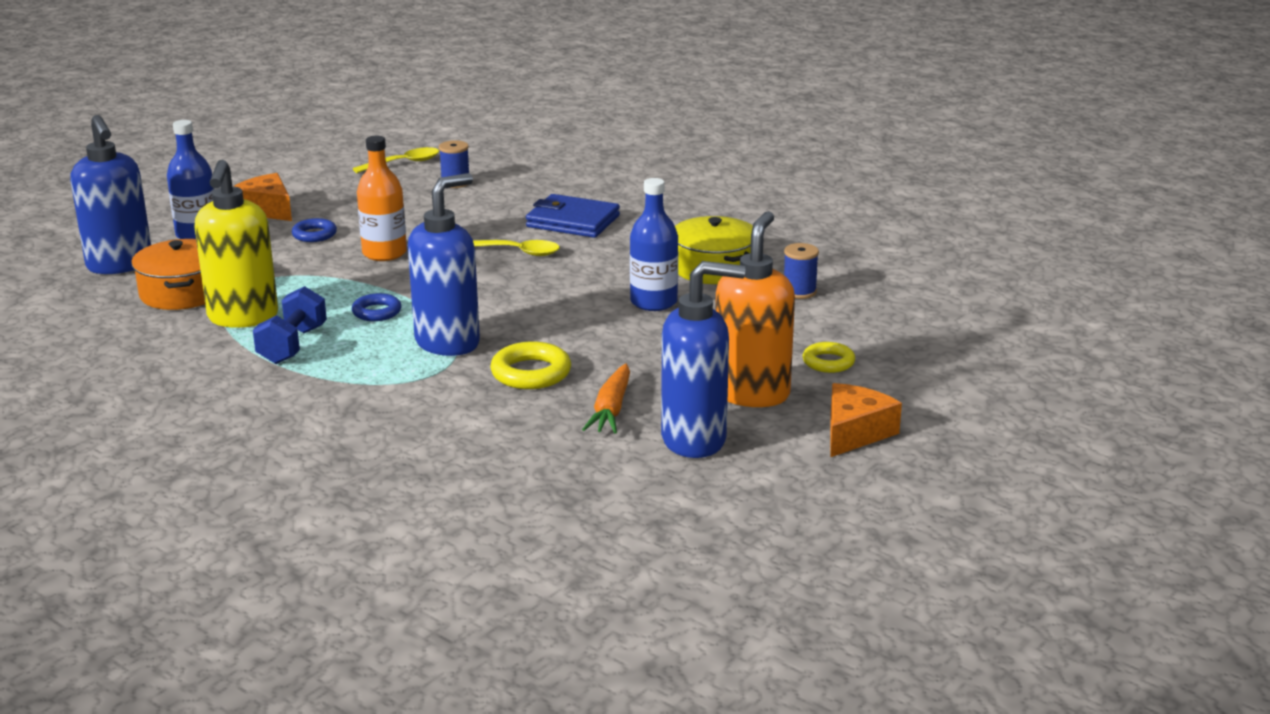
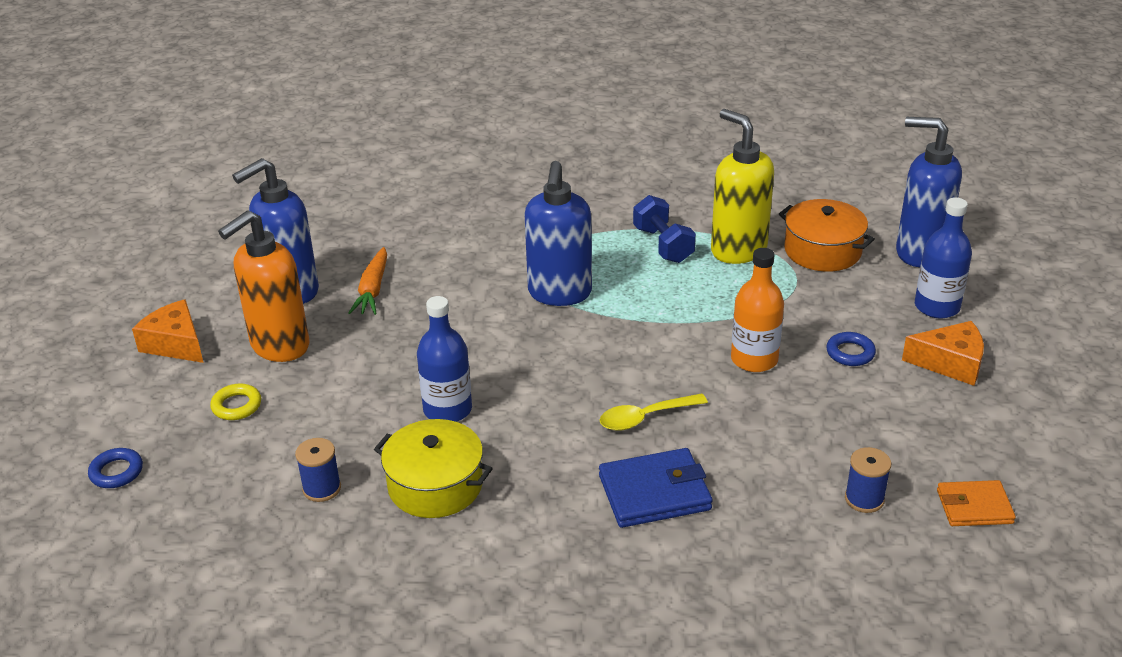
camera: 145 degrees right, 10 degrees up
(377, 312) = (655, 297): blue ring -> blue ring (116, 472)
(403, 163) = (974, 507): yellow spoon -> orange wallet
(531, 373) = (464, 294): yellow ring -> none
(611, 409) = (373, 290): orange carrot -> orange carrot turned 150 degrees counterclockwise
(752, 394) = (279, 346): orange soap dispenser -> orange soap dispenser turned 60 degrees clockwise
(855, 432) = (175, 344): orange cheese -> orange cheese turned 135 degrees clockwise

